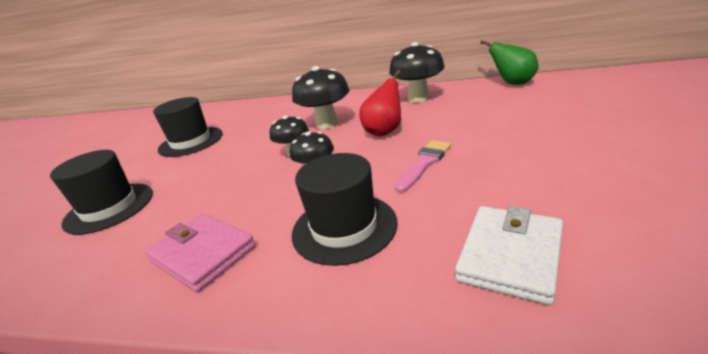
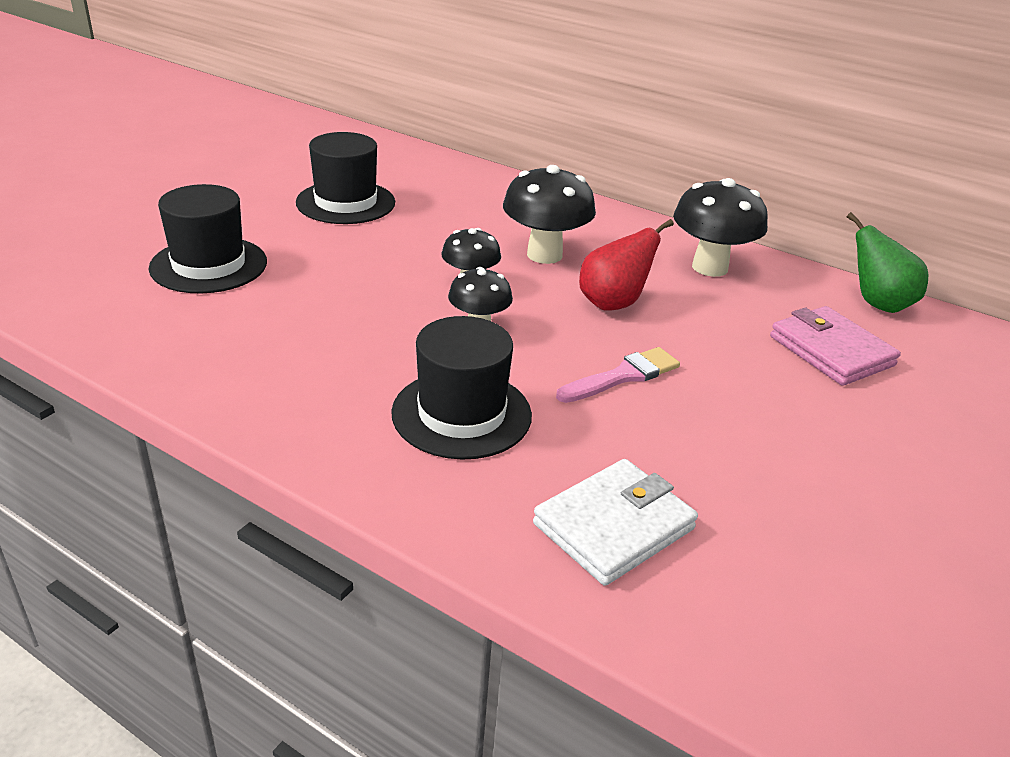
camera: 15 degrees right, 5 degrees up
(203, 254) = (291, 374): pink wallet -> pink wallet (831, 351)

